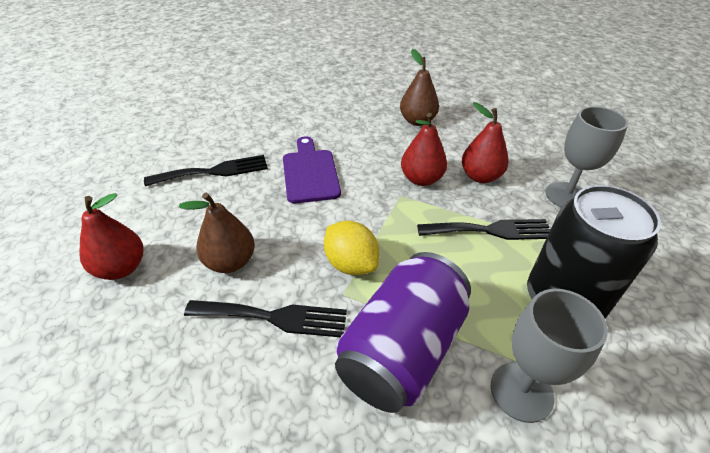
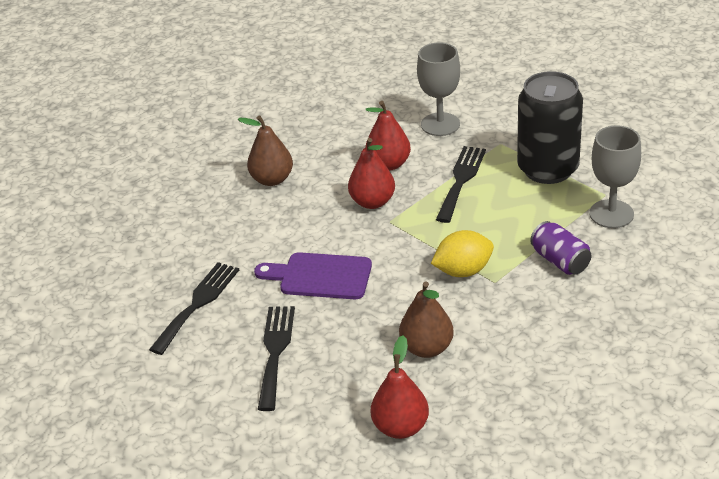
camera: 65 degrees left, 5 degrees down
(274, 317) = (503, 326): black fork -> black fork (198, 304)
(401, 350) = (560, 261): purple can -> purple can, size x0.53

